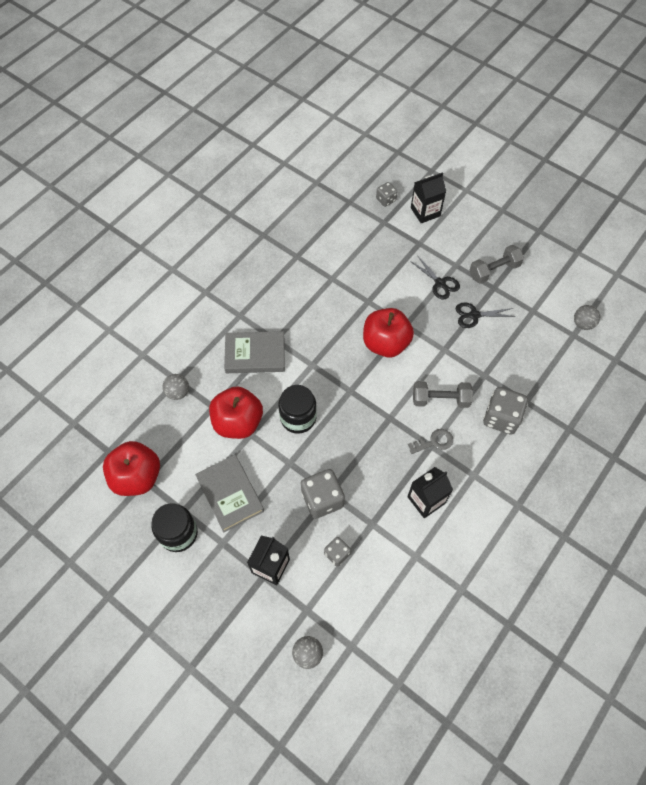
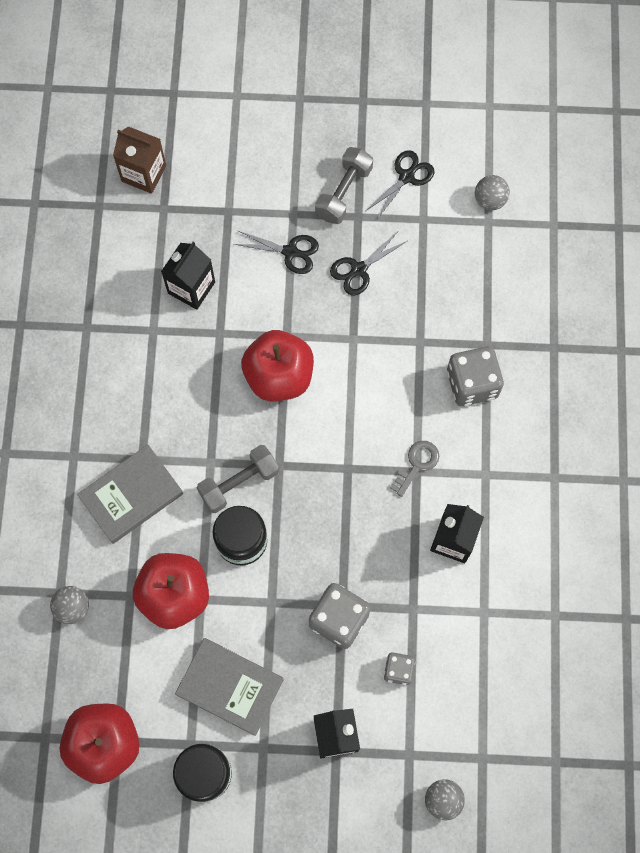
camera: 35 degrees left, 10 degrees up
(386, 200) = (144, 173): grey dice -> brown carton
(425, 212) = (206, 160): black carton -> black carton (191, 287)
(440, 399) = (390, 406): grey dumbbell -> grey dumbbell (239, 483)
(538, 283) = (406, 177): none -> black scissors

